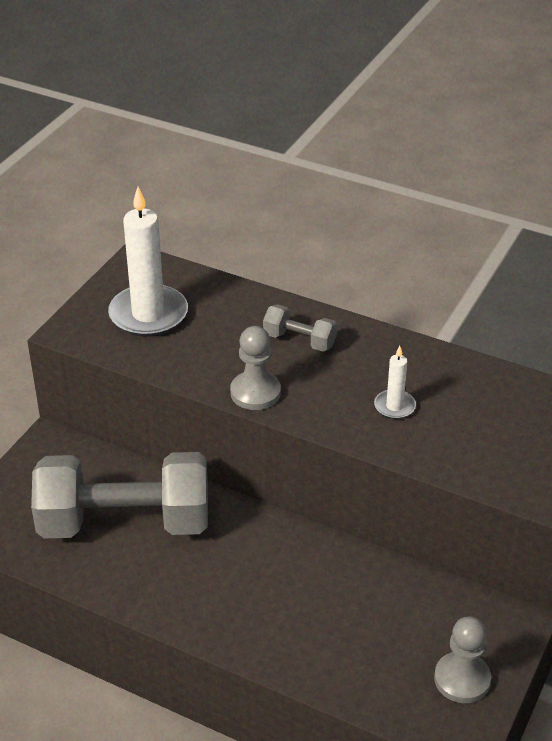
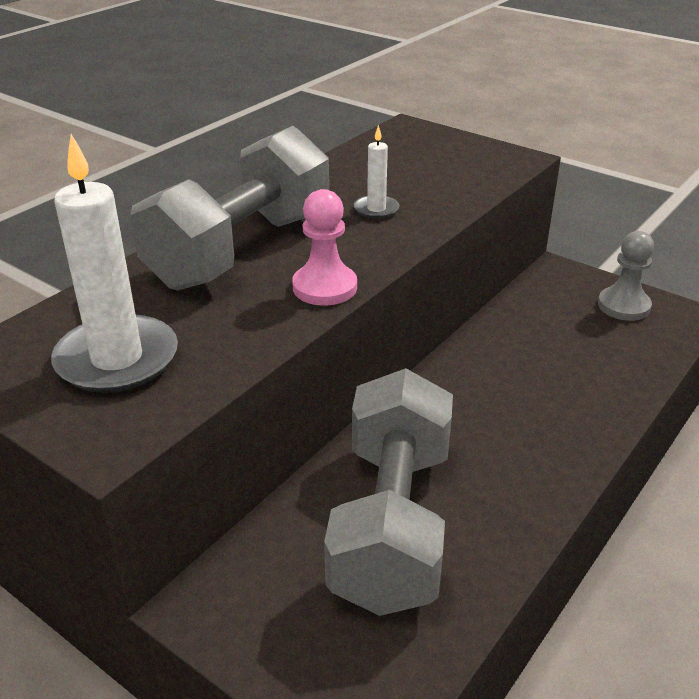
camera: 80 degrees left, 5 degrees down
(255, 392) = (324, 287): grey pawn -> pink pawn
(299, 340) = (241, 250): grey dumbbell -> grey dumbbell, size x2.34

